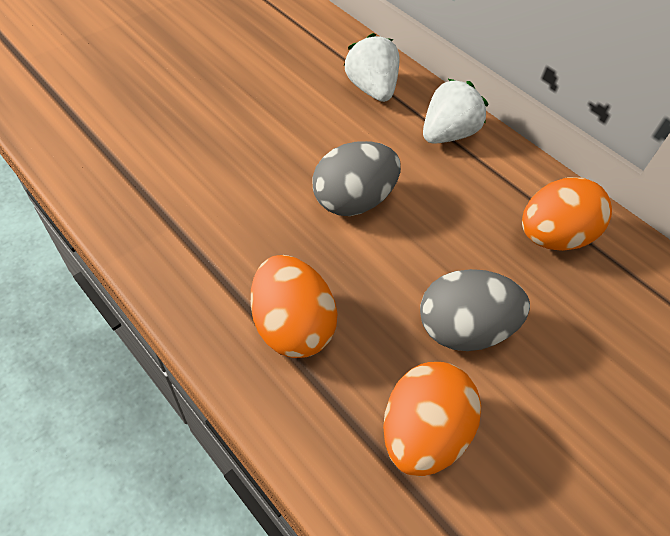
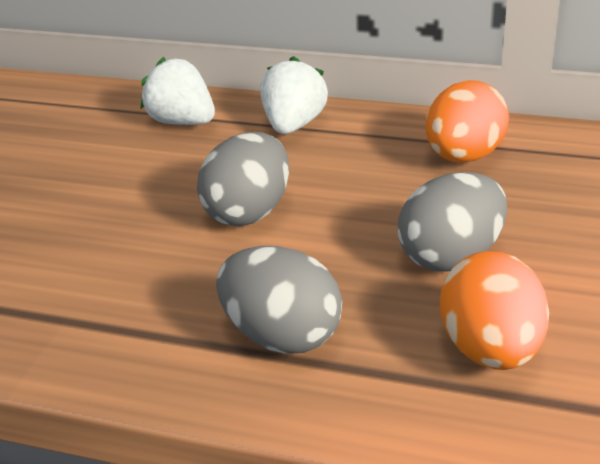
camera: 25 degrees left, 20 degrees down
(292, 326) = (281, 336): orange egg -> grey egg

